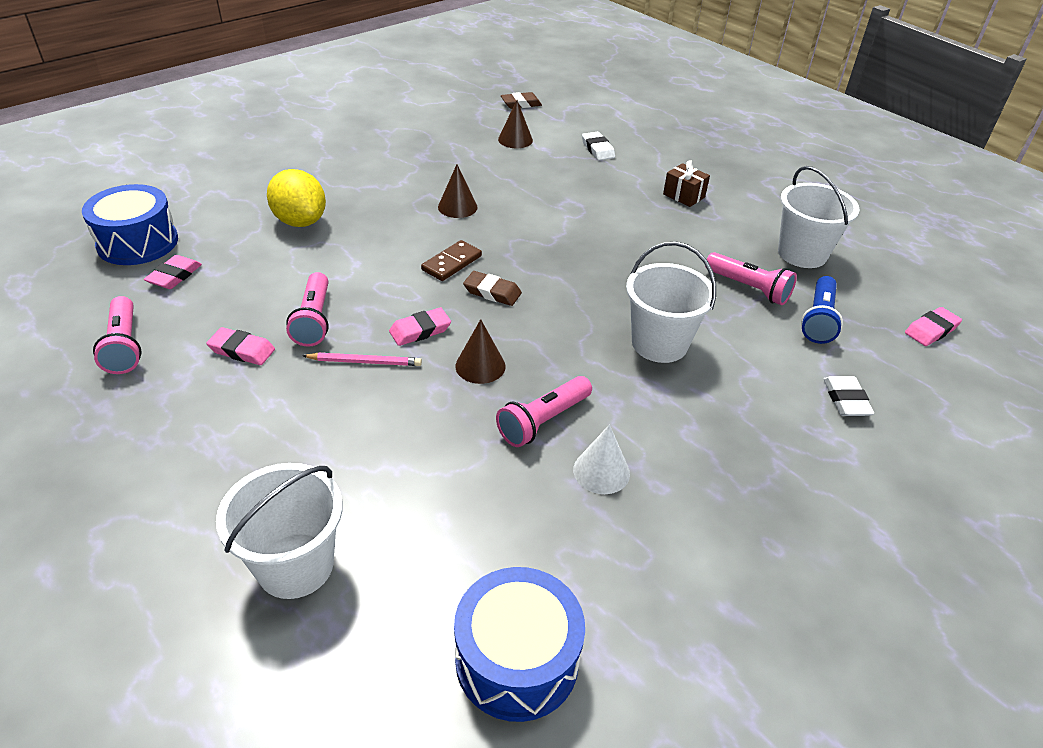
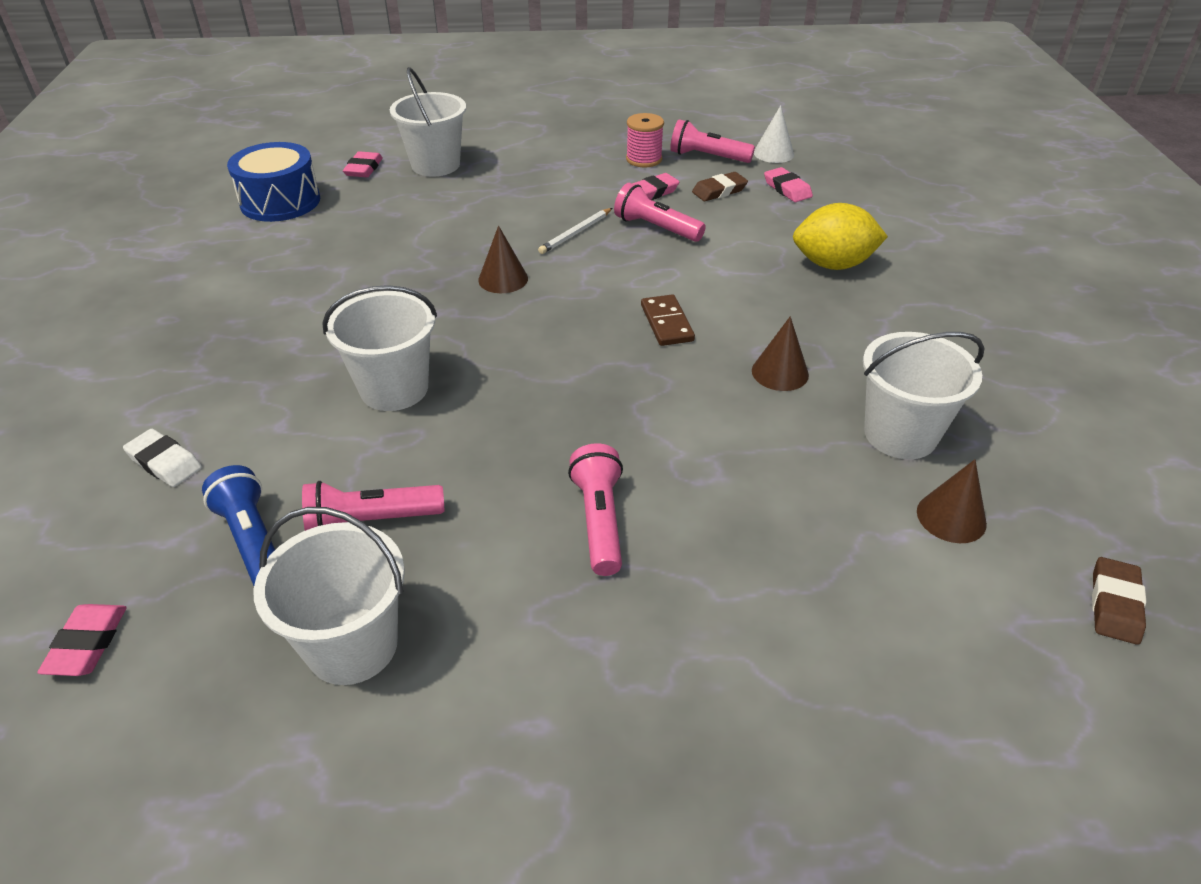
camera: 130 degrees right, 0 degrees up
(138, 243) = (859, 184): blue drum -> none
(159, 388) = (644, 159): none -> pink spool
(365, 362) = (576, 233): pink pencil -> white pencil
(420, 330) = (583, 269): pink eraser -> pink eraser (363, 169)
(470, 161) = (900, 434): none -> white bucket
(492, 292) = (592, 327): brown eraser -> brown eraser (719, 191)
(543, 421) = (408, 281): pink flashlight -> pink flashlight (599, 521)
(597, 149) = (855, 606): white eraser -> none
(601, 471) = (330, 283): white cone -> white cone (773, 153)
(684, 196) = (621, 618): brown gift -> none

